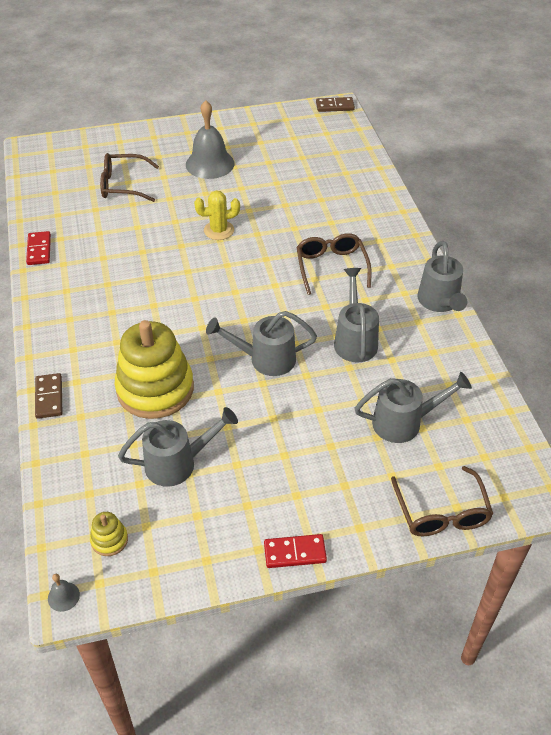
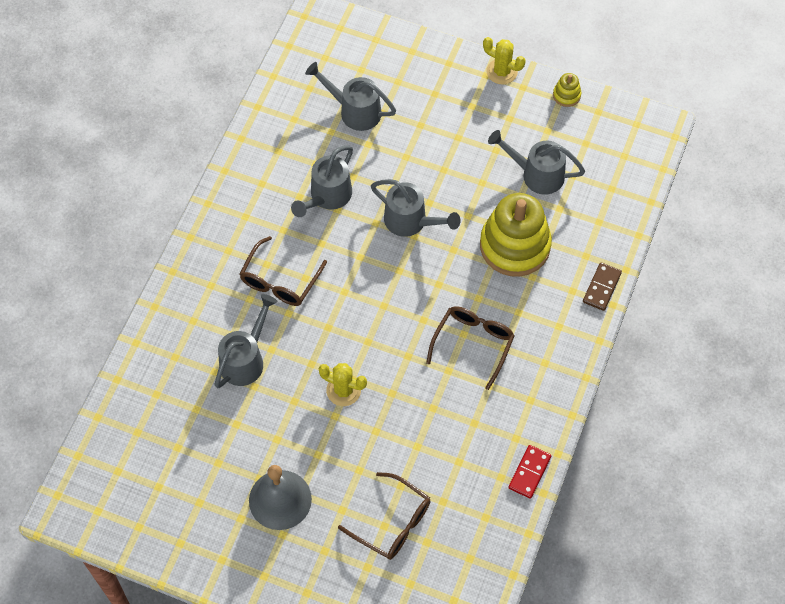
camera: 145 degrees left, 15 degrees up
(63, 596) = (663, 128): grey bell -> none
(109, 540) = (615, 147): yellow stacking toy -> yellow stacking toy (566, 95)
(295, 553) = (502, 71): red domino -> yellow cactus
(335, 106) = (65, 513): brown domino -> none
(439, 302) = (227, 189): grey watering can -> grey watering can (245, 359)
(441, 512) = (389, 41): brown glasses -> brown glasses (473, 344)

